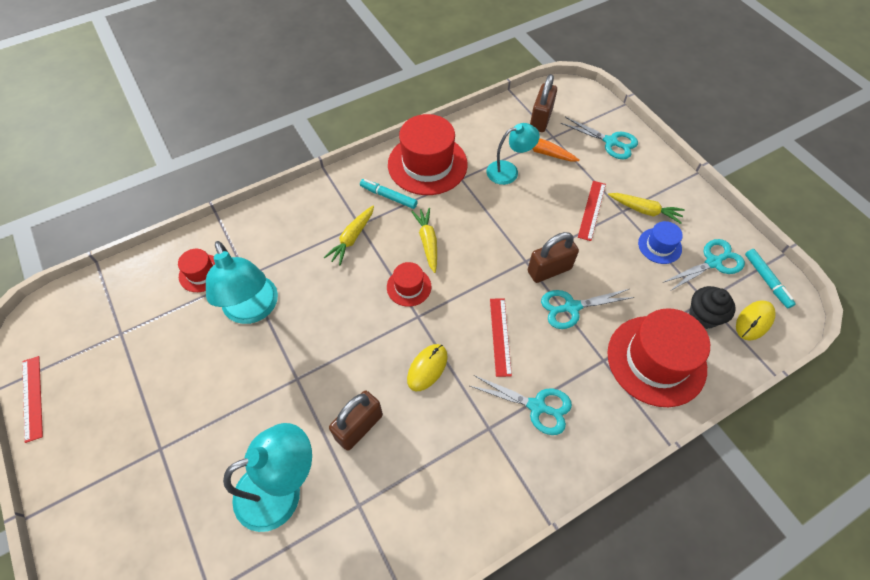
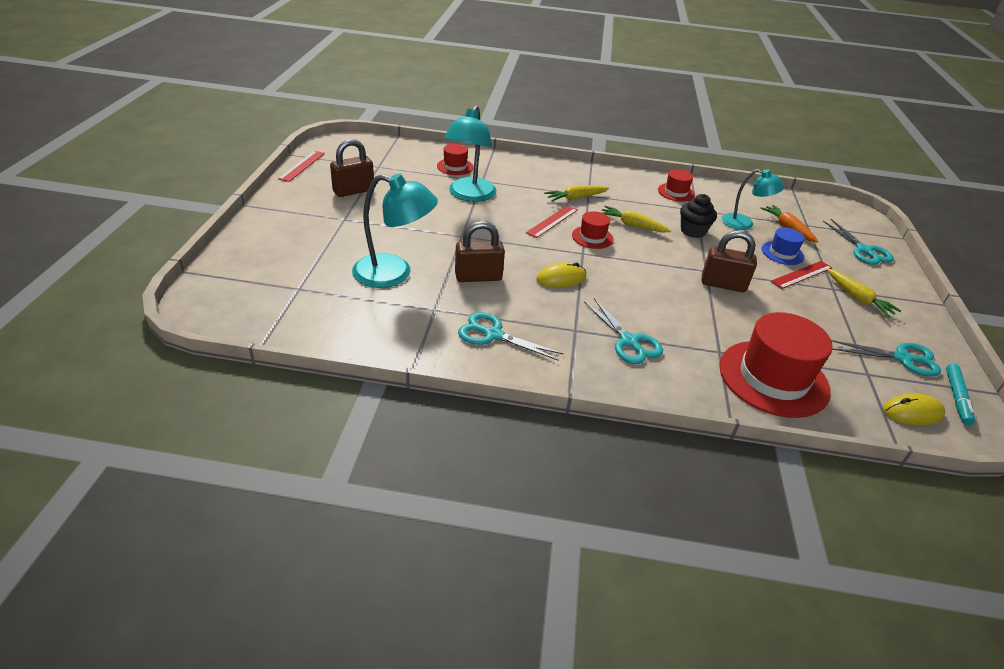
camera: 35 degrees right, 20 degrees down
(388, 196) = (626, 193): turquoise marker -> none
(427, 164) = (676, 192): red hat -> red hat, size x0.49
(427, 242) = (632, 225): yellow carrot -> yellow carrot turned 90 degrees counterclockwise
(500, 336) = (639, 294): red ruler -> red ruler (552, 221)
(540, 119) = (805, 212): brown padlock -> brown padlock (353, 191)
(571, 307) = (721, 311): turquoise scissors -> turquoise scissors (493, 335)
(659, 246) = (851, 323): blue hat -> blue hat (782, 253)
(703, 316) = (854, 381): black cupcake -> black cupcake (693, 231)

